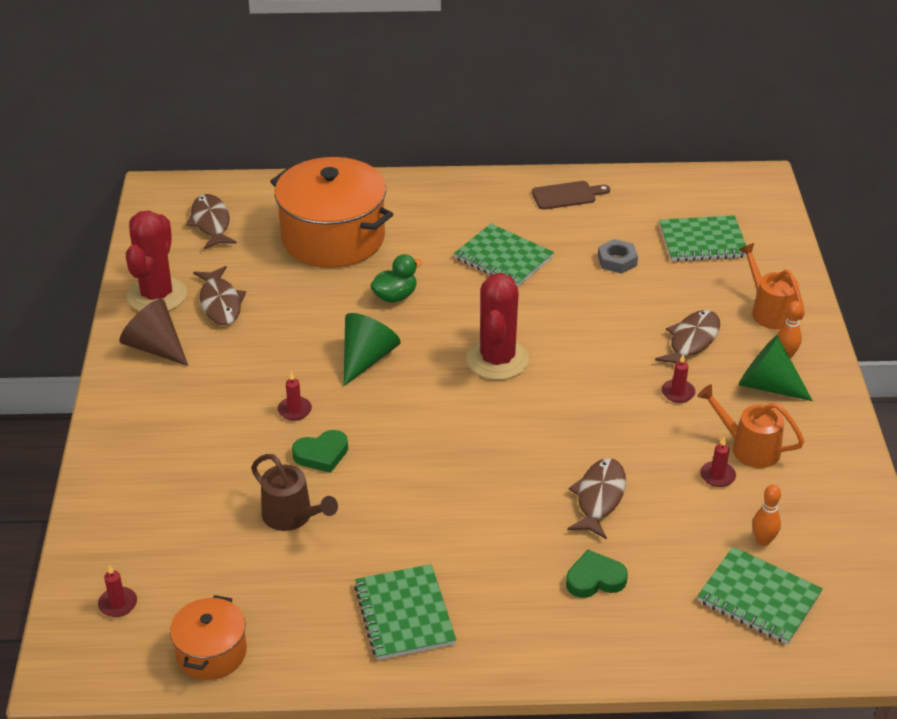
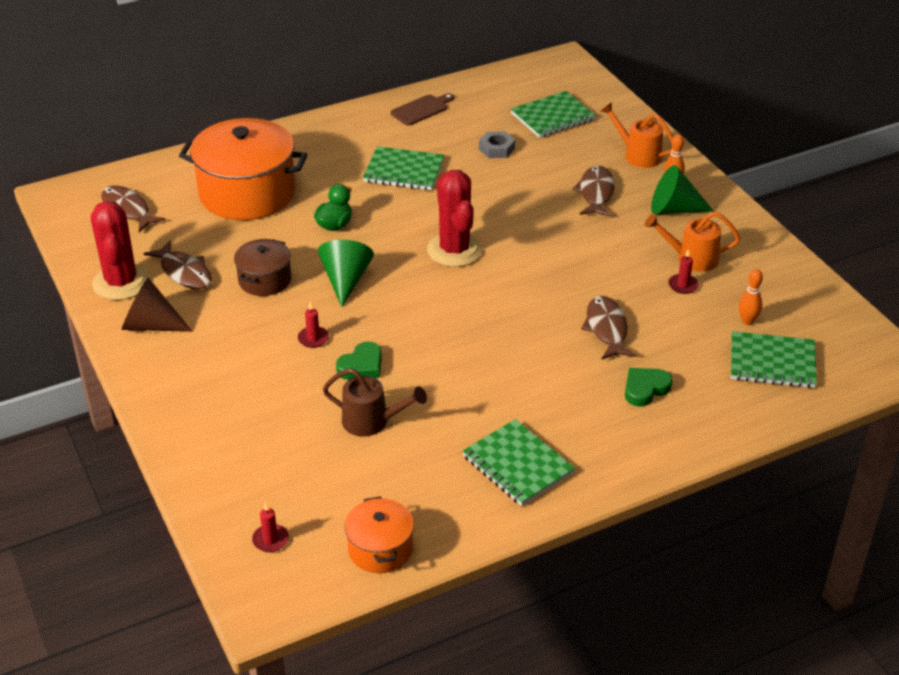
camera: 25 degrees left, 0 degrees up
(289, 334) = (265, 280): none -> brown pot
(678, 392) = (612, 234): red candle -> none

